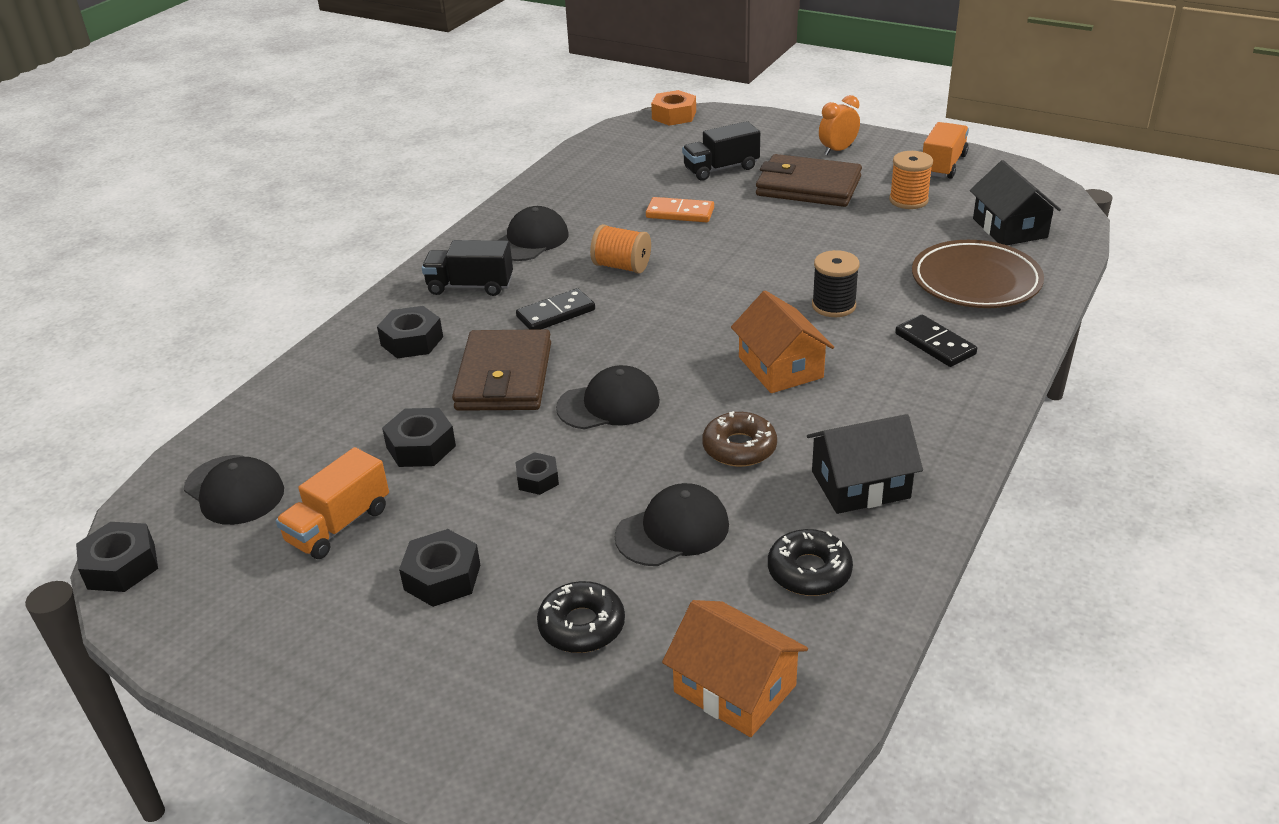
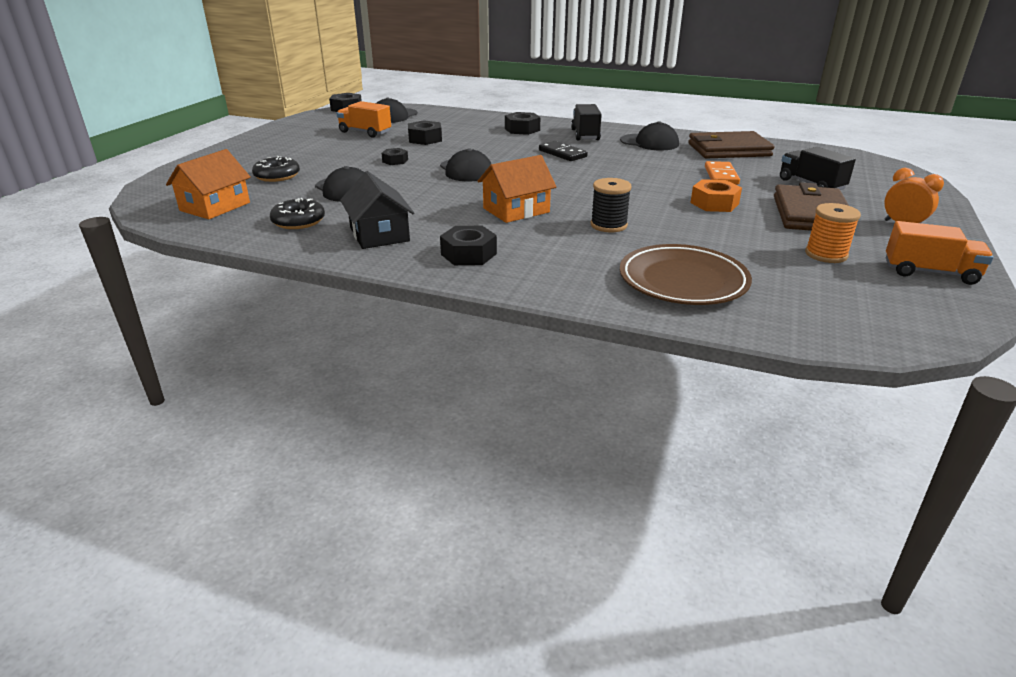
camera: 80 degrees right, 5 degrees down
(442, 577) = (322, 151): black nut -> black nut (468, 254)
(504, 376) = (491, 148): brown wallet -> brown wallet (728, 150)
(622, 266) = (630, 164): orange spool -> none
(674, 115) = (894, 167): orange nut -> orange nut (714, 203)
(739, 448) = (422, 201): brown donut -> none
(935, 344) = (564, 261): black domino -> none
(1009, 228) = (810, 302): black house -> none

